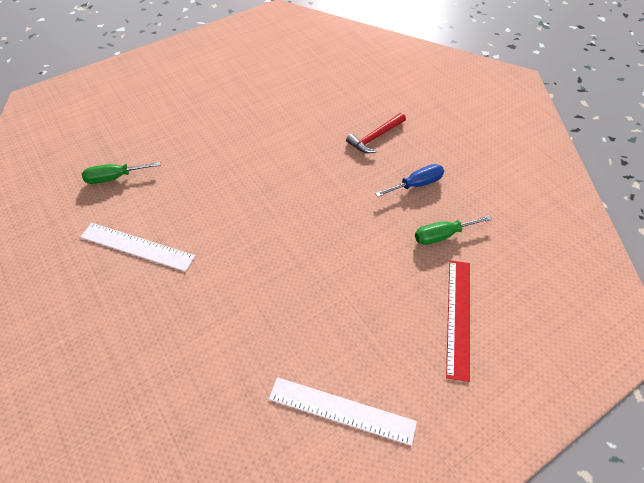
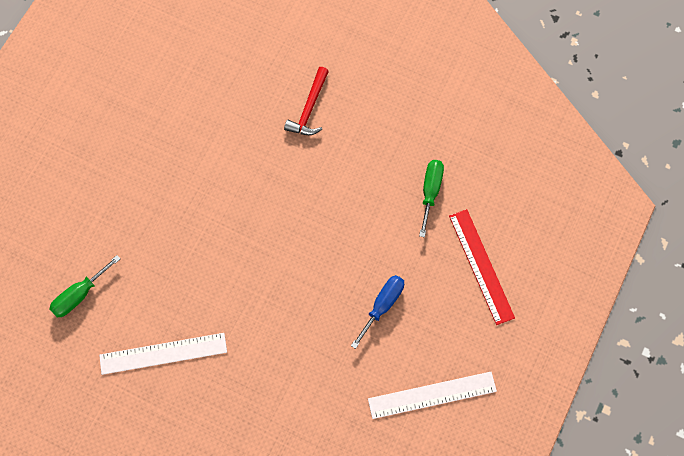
camera: 30 degrees left, 15 degrees up
(416, 184) = (379, 147): blue screwdriver -> blue screwdriver (382, 306)
(442, 235) = (430, 192): green screwdriver -> green screwdriver turned 150 degrees clockwise

